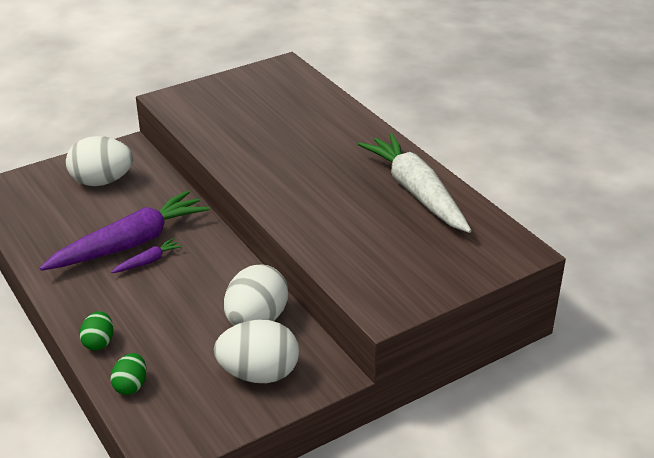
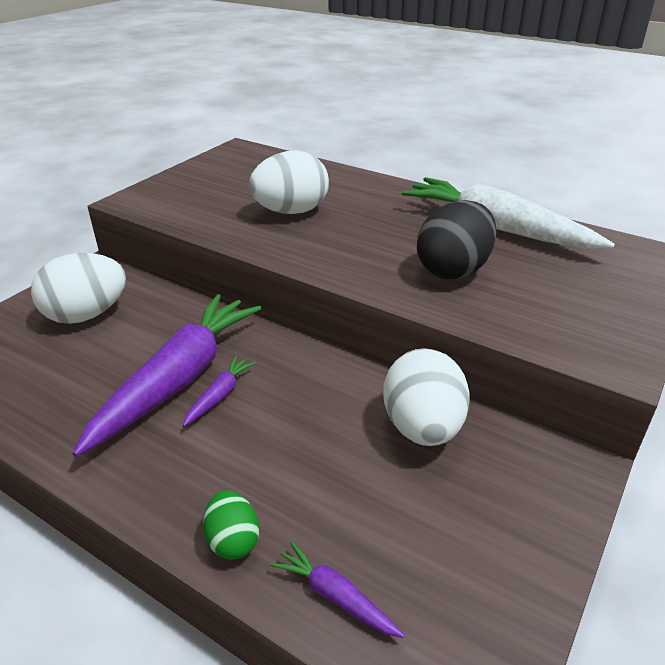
camera: 25 degrees left, 0 degrees up
(131, 385) = (335, 596): green egg -> purple carrot
(259, 374) = (494, 502): white egg -> white egg (291, 211)
(344, 217) = (453, 270): none -> black egg

